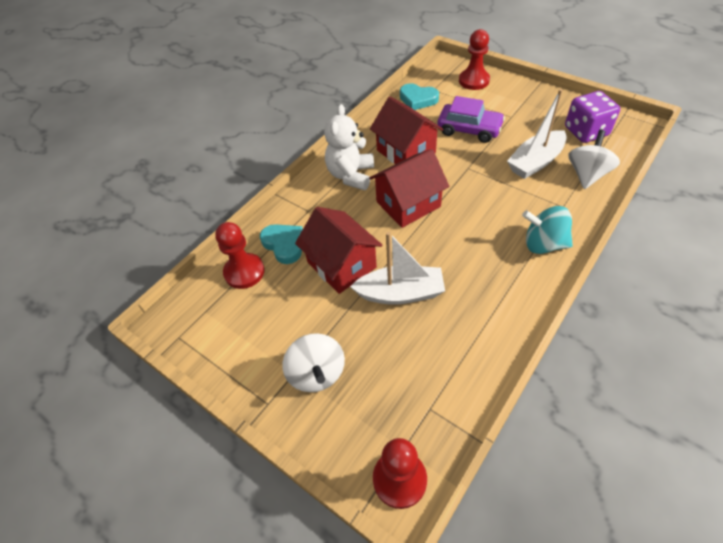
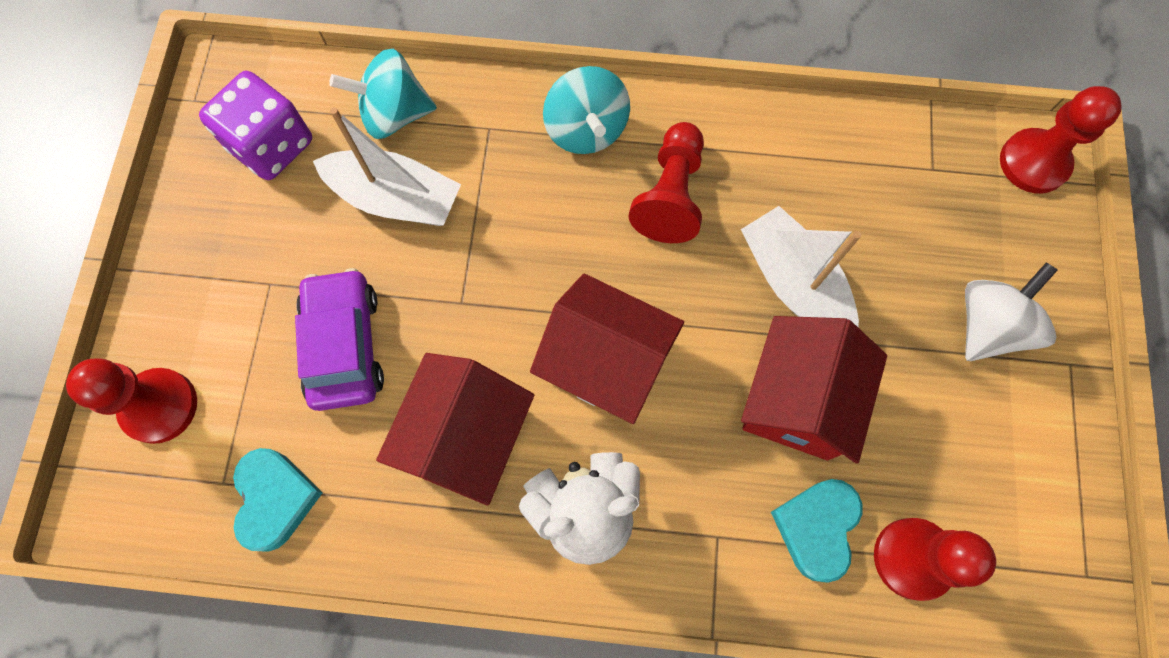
camera: 125 degrees left, 20 degrees up
(483, 263) = (670, 195): none -> red pawn
(587, 174) = (394, 114): white spinning top -> turquoise spinning top

